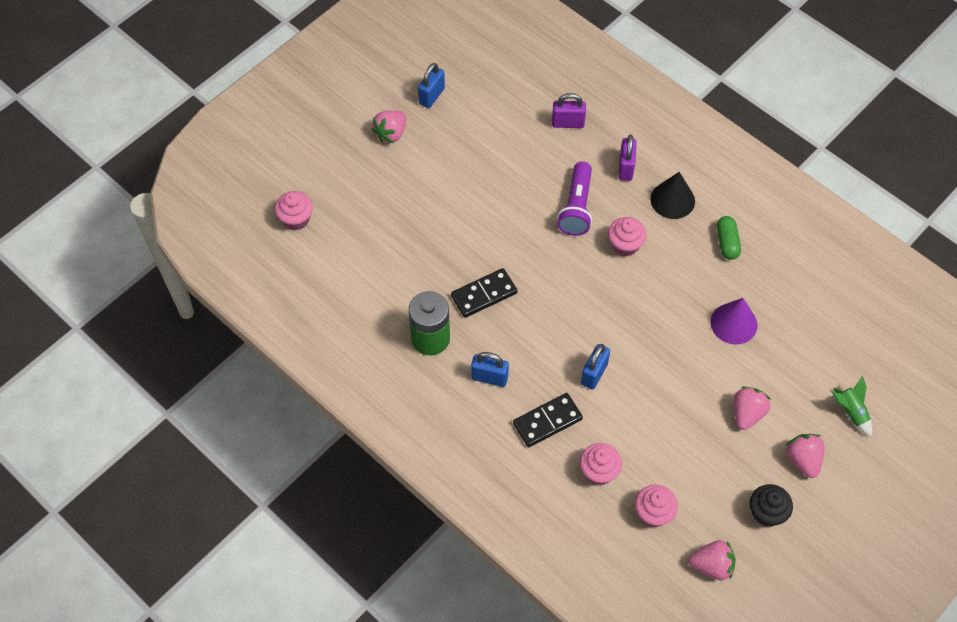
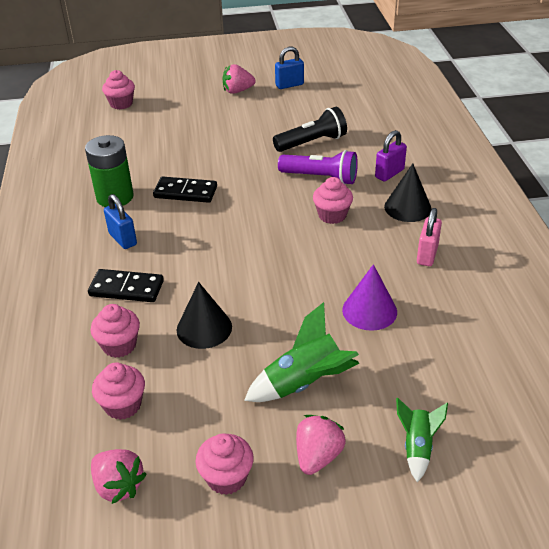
camera: 40 degrees right, 20 degrees down
(528, 166) = (312, 142): none -> black flashlight
(568, 123) = (372, 133): purple padlock -> none
(577, 207) = (320, 178): purple flashlight -> purple flashlight turned 120 degrees counterclockwise
(594, 374) = (203, 279): blue padlock -> none
(640, 416) = (204, 328): none -> black cone
(727, 243) = (427, 255): green capsule -> pink padlock
(747, 413) = (304, 383): pink strawberry -> green rocket
(766, 513) = (226, 477): black cupcake -> pink cupcake

